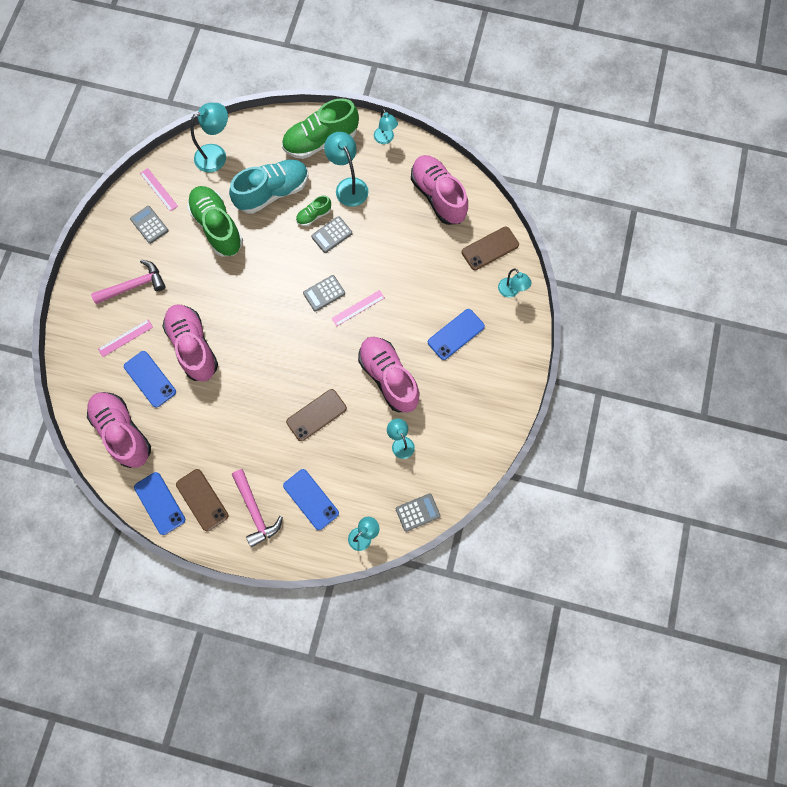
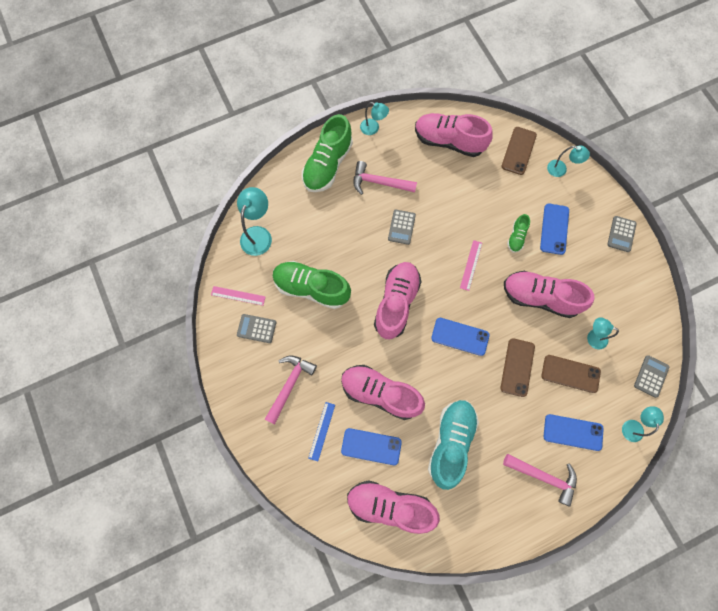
camera: 40 degrees left, 0 degrees up
(125, 338) = (322, 431): pink ruler -> blue ruler
(159, 503) = (470, 535): blue phone -> blue phone (460, 336)
(202, 500) = (498, 503): brown phone -> brown phone (570, 374)
(271, 290) = (396, 303): none -> pink shoe
(273, 192) = (328, 229): turquoise shoe -> turquoise shoe (450, 442)
(314, 215) = (375, 223): green shoe -> green shoe (516, 237)
(324, 293) = (437, 274): grey calculator -> grey calculator (621, 234)
(348, 186) = (379, 182): turquoise lamp -> pink hammer

